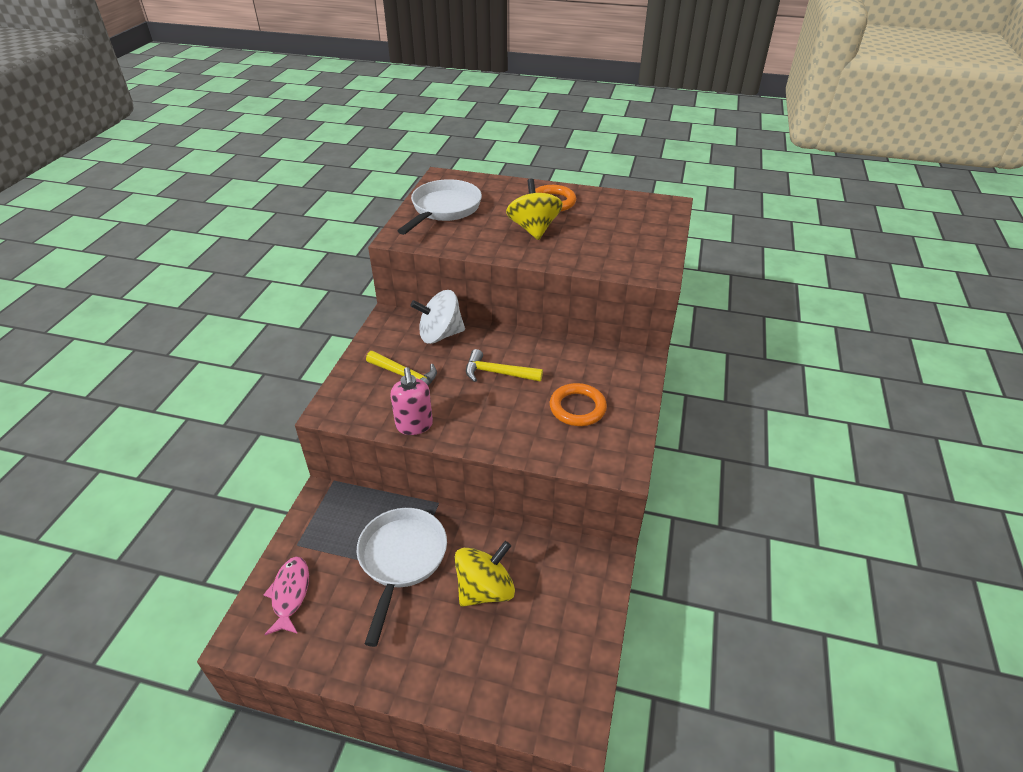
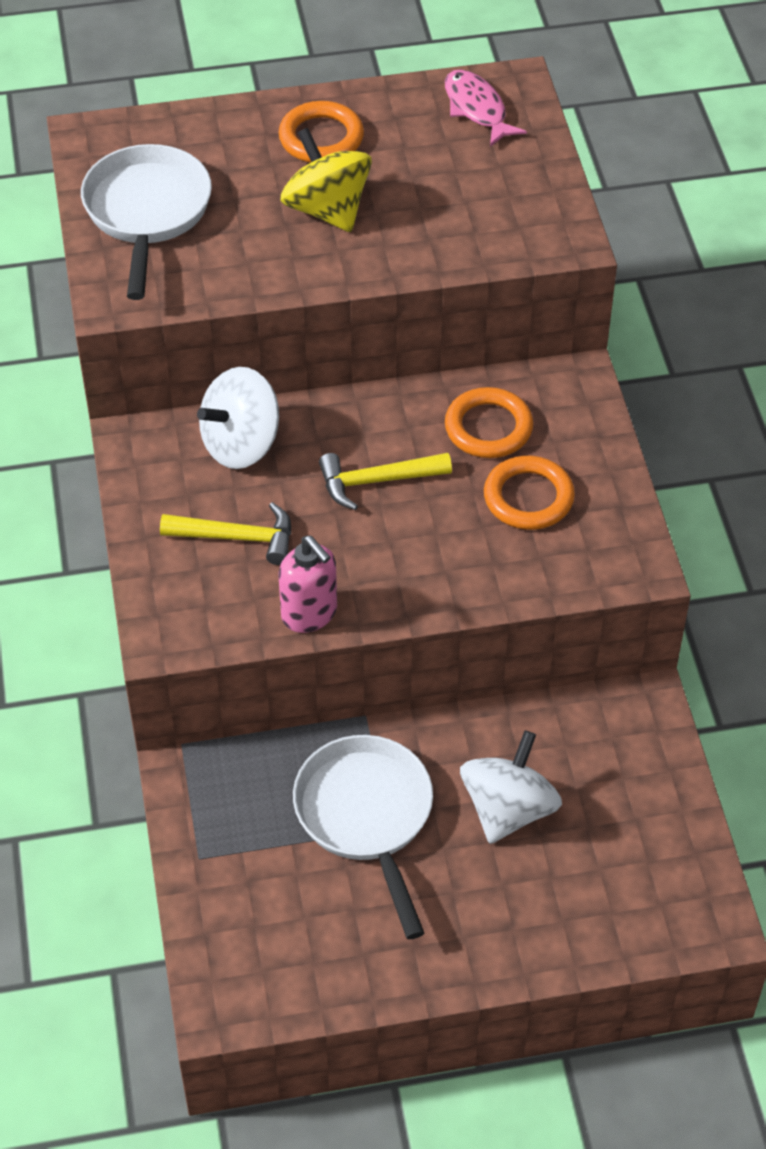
camera: 25 degrees left, 10 degrees up
(290, 594) = (242, 926): pink fish -> pink fish (477, 109)
(485, 589) = (508, 809): yellow spinning top -> white spinning top
(576, 367) = (488, 428): none -> orange ring

